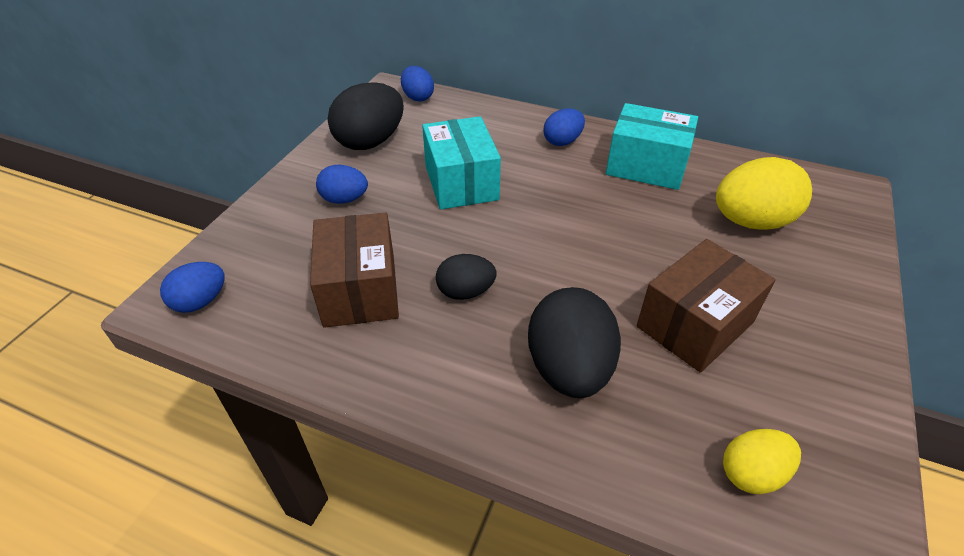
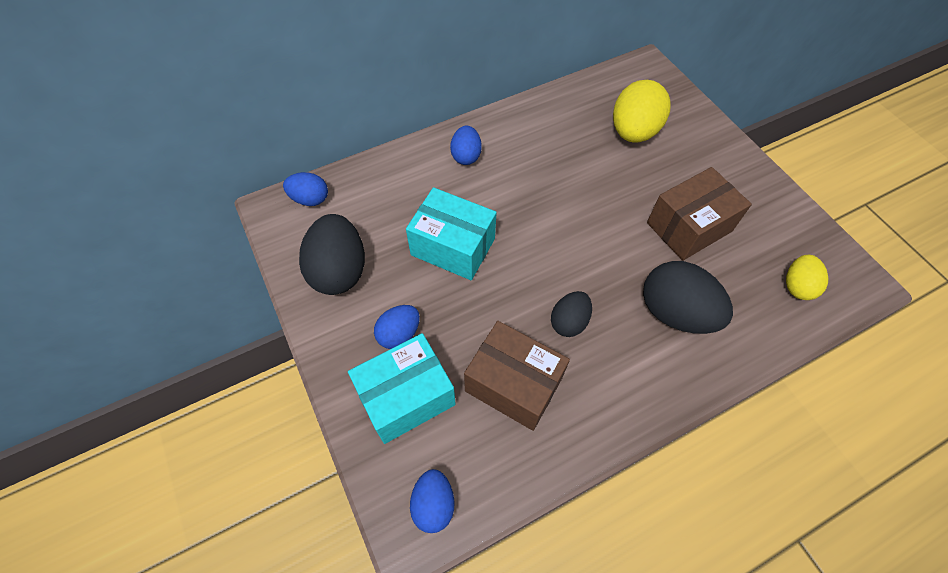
camera: 50 degrees left, 15 degrees up
(646, 166) = (537, 135): turquoise box -> turquoise box (406, 397)
(695, 324) = (689, 227): brown box -> brown box turned 60 degrees clockwise

